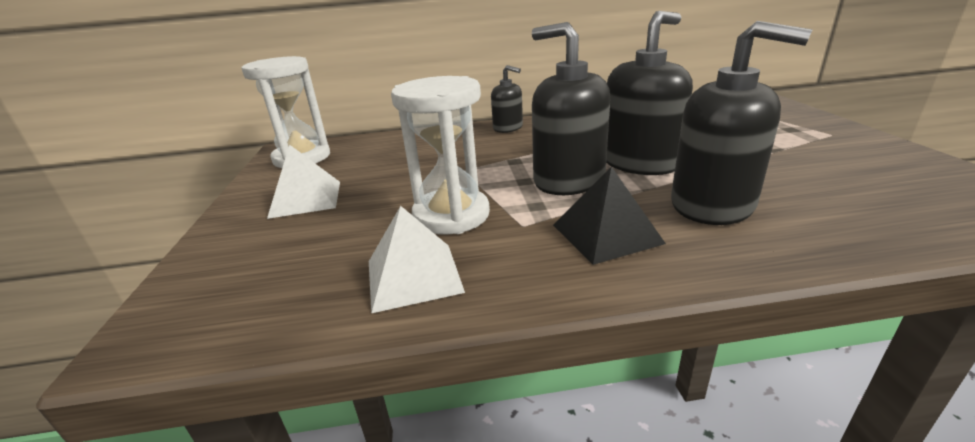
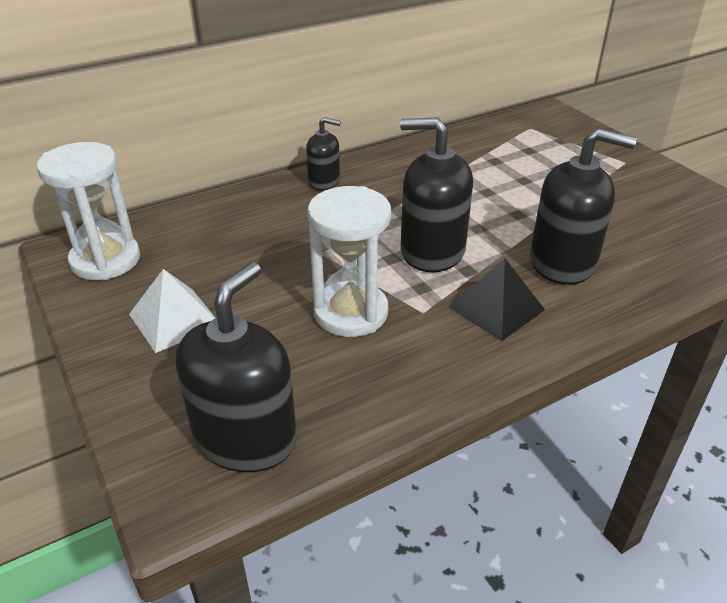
camera: 25 degrees left, 10 degrees up
(414, 276) = (366, 383): white pyramid -> none
(640, 163) = (484, 219): black soap dispenser -> black soap dispenser (245, 437)

